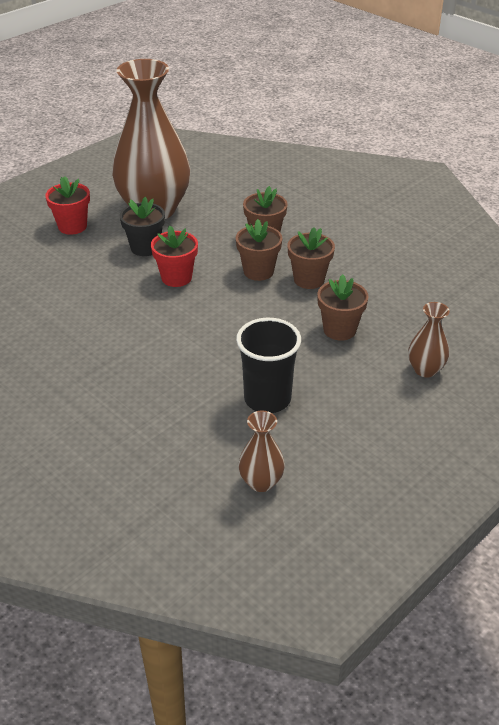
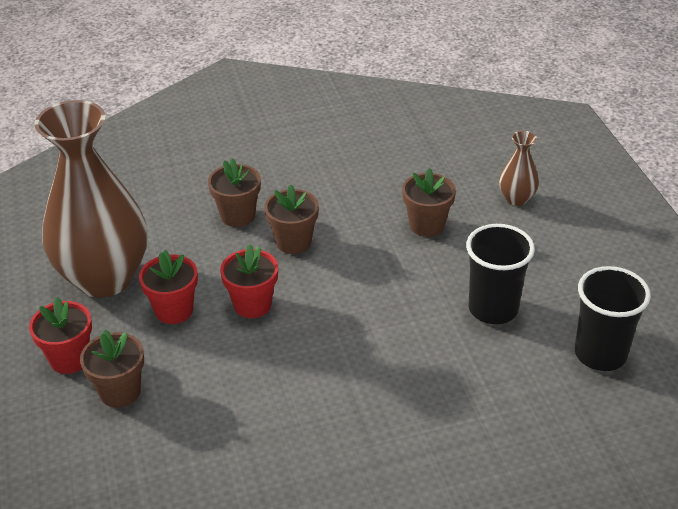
camera: 60 degrees left, 0 degrees up
(145, 247) = (174, 310): black flower pot -> red flower pot
(261, 482) = (600, 354): brown vase -> black cup
(309, 279) = (336, 214): brown flower pot -> brown flower pot (120, 392)

